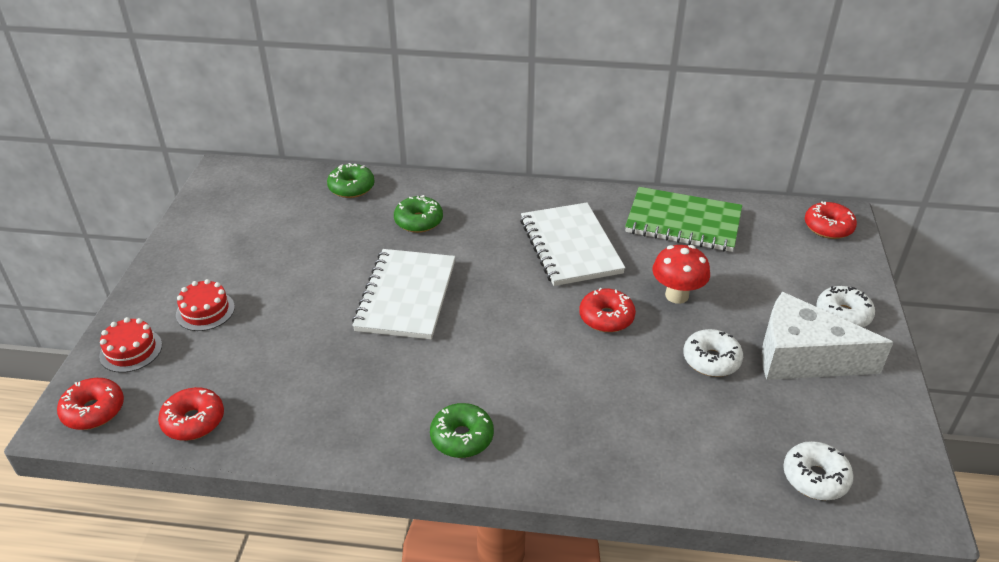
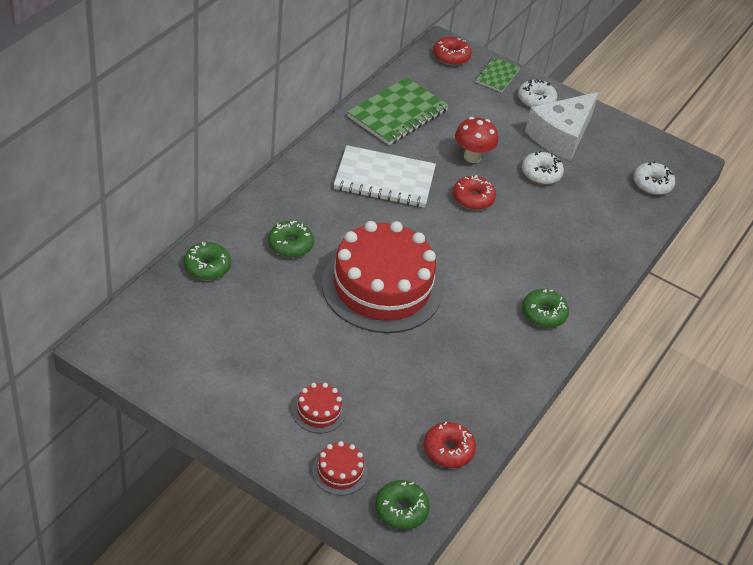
camera: 70 degrees left, 5 degrees up
(94, 411) = (401, 510): red donut -> green donut
(406, 296) = (382, 287): white notebook -> red cake
(843, 270) = (497, 76): none -> green notebook

